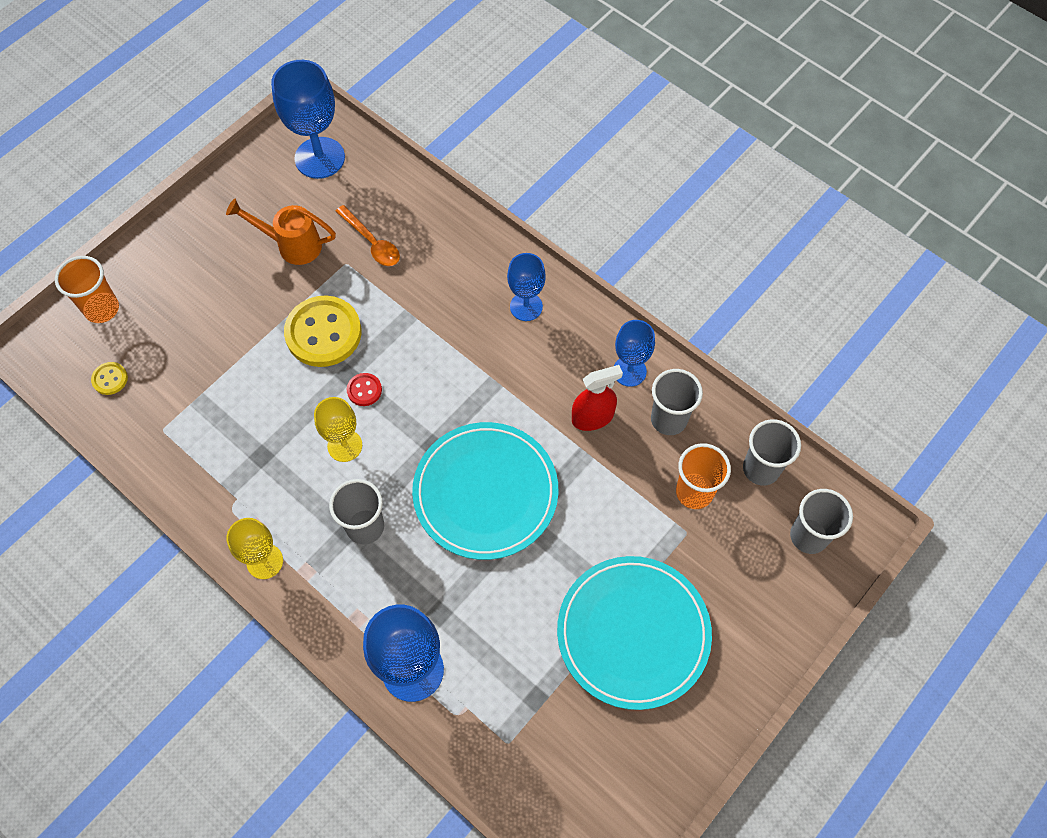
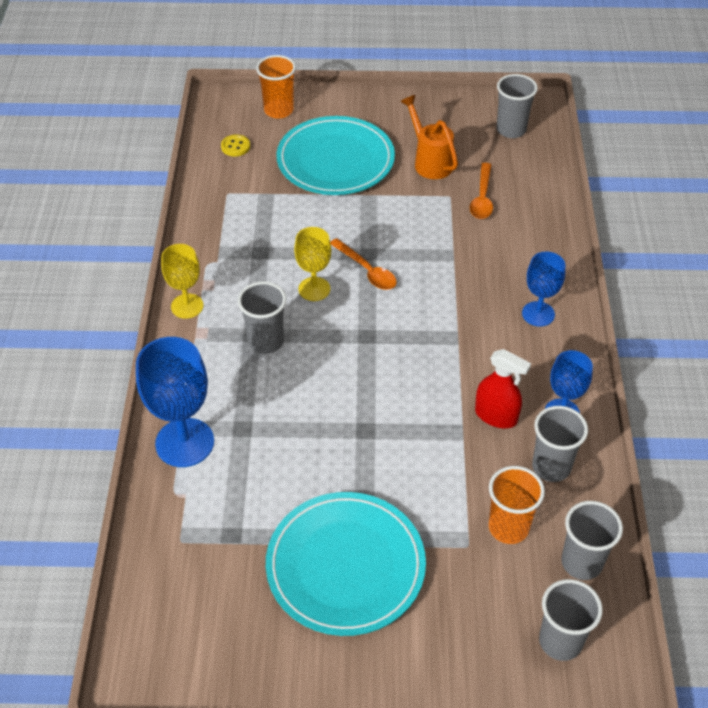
camera: 50 degrees right, 15 degrees down
(319, 158) = (511, 130): blue goblet -> grey cup
(323, 333) = (384, 221): yellow button -> none
(364, 390) = (367, 271): red button -> orange spoon
(485, 492) = (363, 392): turquoise plate -> turquoise plate (335, 160)

